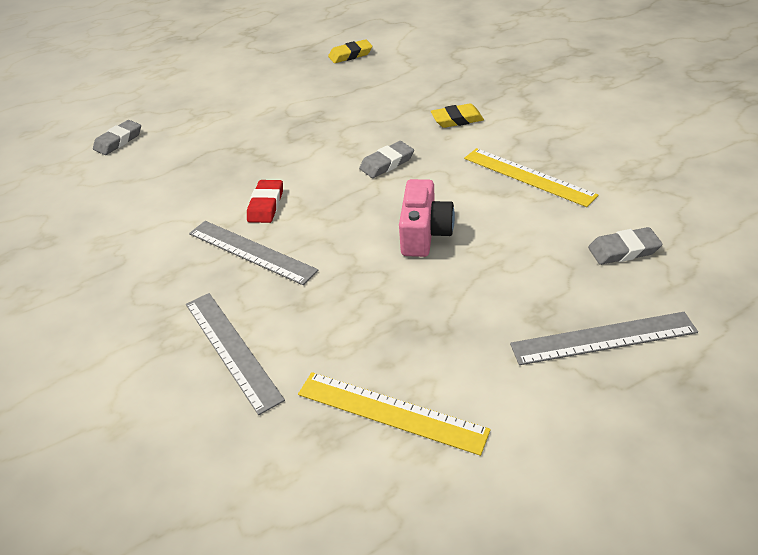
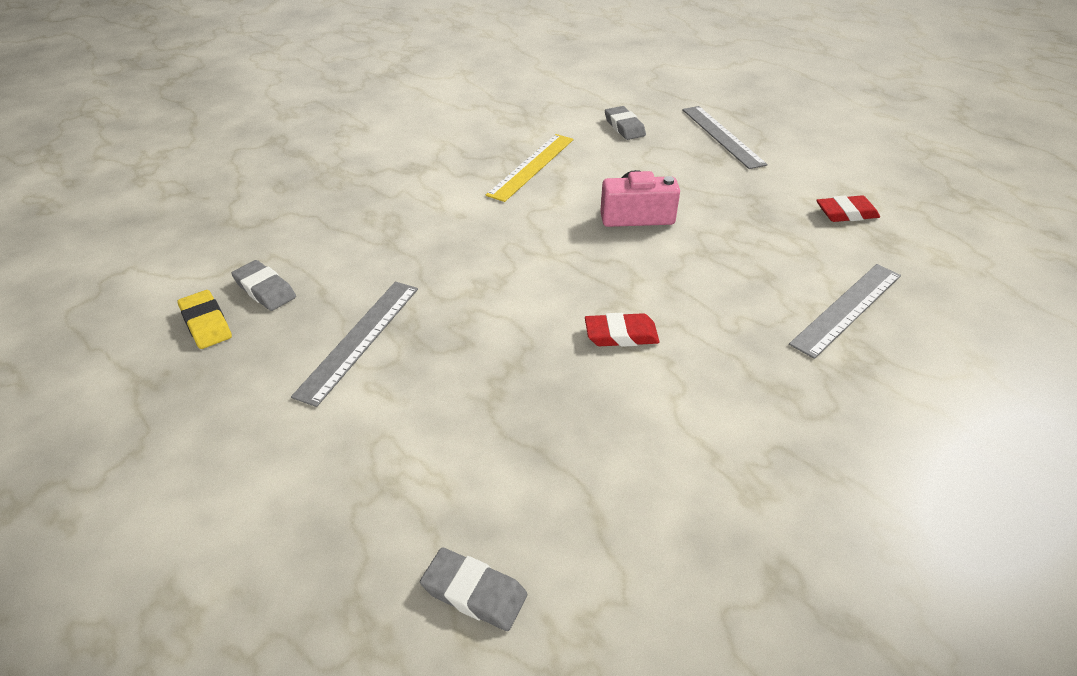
camera: 105 degrees left, 0 degrees up
(251, 251) = (709, 328): grey ruler -> grey ruler (359, 339)
(387, 163) = (518, 251): grey eraser -> grey eraser (265, 289)
(391, 412) = (846, 213): yellow ruler -> red eraser
(457, 119) = (423, 211): yellow eraser -> none

